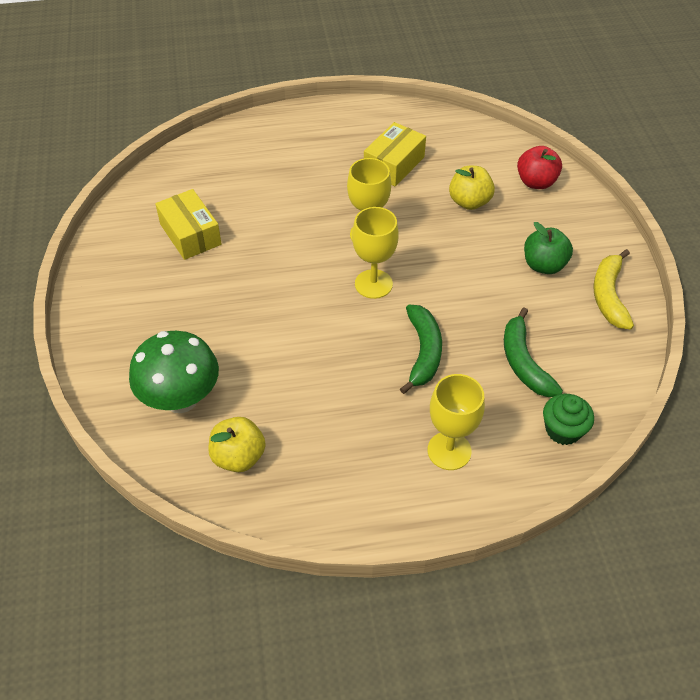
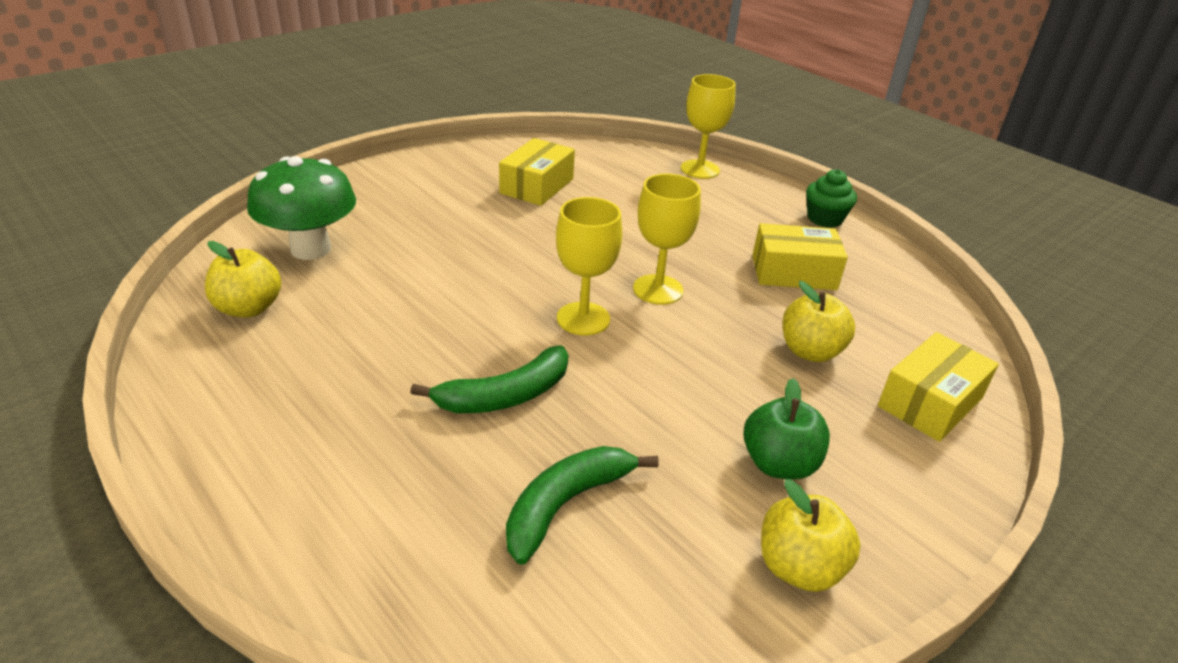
camera: 55 degrees right, 15 degrees down
(449, 451) = (345, 477): yellow goblet -> yellow goblet (700, 169)
(536, 182) = (930, 402): red apple -> yellow box
(563, 430) = (460, 600): green cupcake -> green cupcake (824, 219)
(608, 296) = (799, 567): yellow banana -> yellow apple

